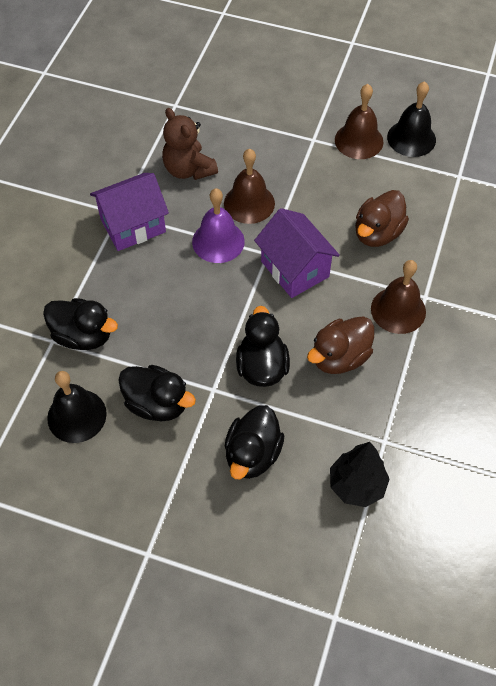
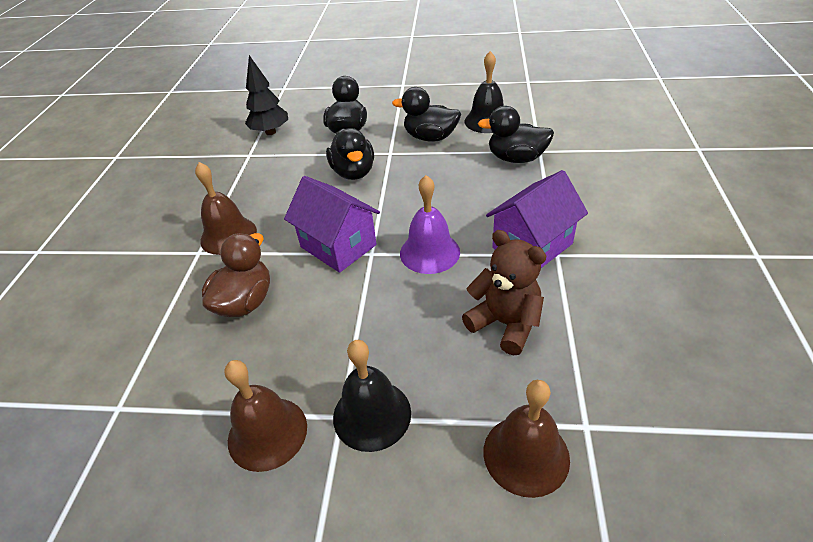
camera: 170 degrees right, 15 degrees down
(249, 203) = (409, 300): brown bell -> brown bell (526, 454)
(339, 357) = (286, 191): brown duck -> none
(411, 138) = (179, 460): black bell -> black bell (372, 414)

